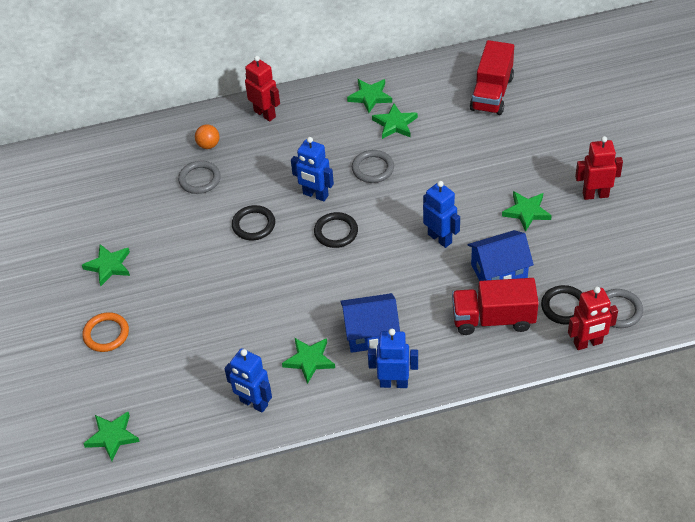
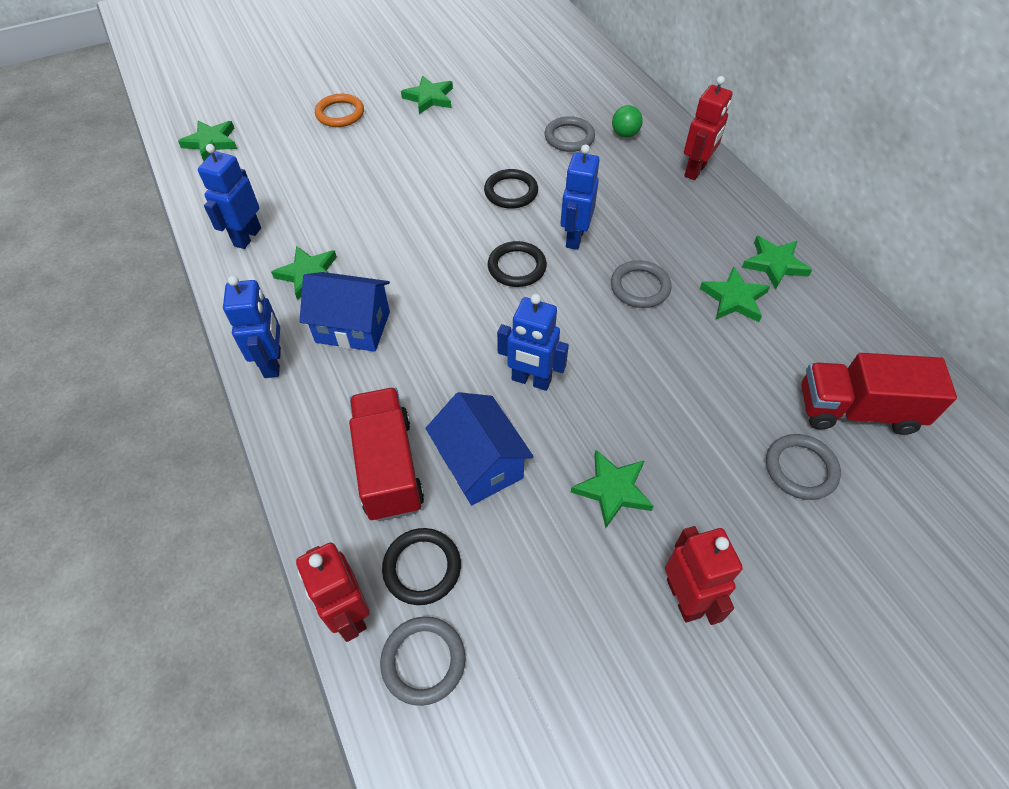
camera: 75 degrees right, 5 degrees up
(208, 145) = (625, 134): orange ball -> green ball
(371, 333) = (353, 327): blue house -> blue house turned 60 degrees counterclockwise
(440, 238) = (531, 380): blue robot -> blue robot turned 75 degrees clockwise
(526, 128) = (800, 469): none -> grey ring

